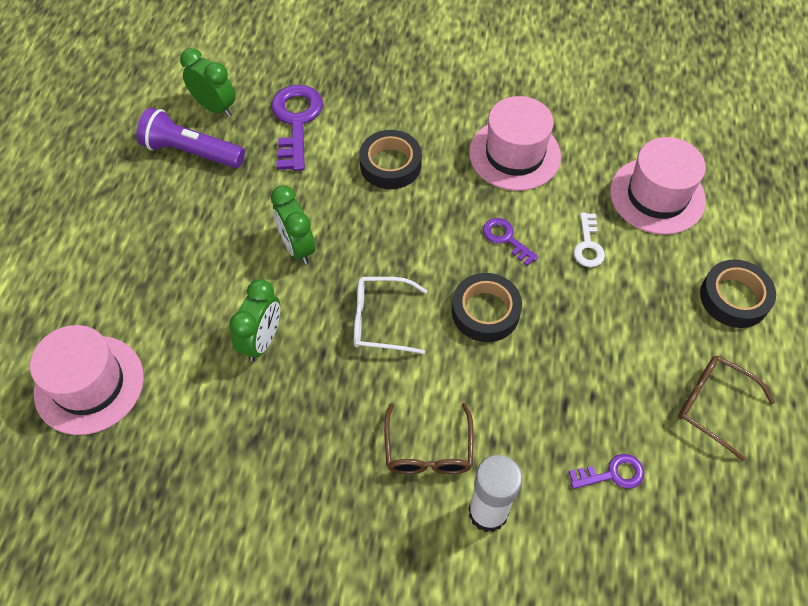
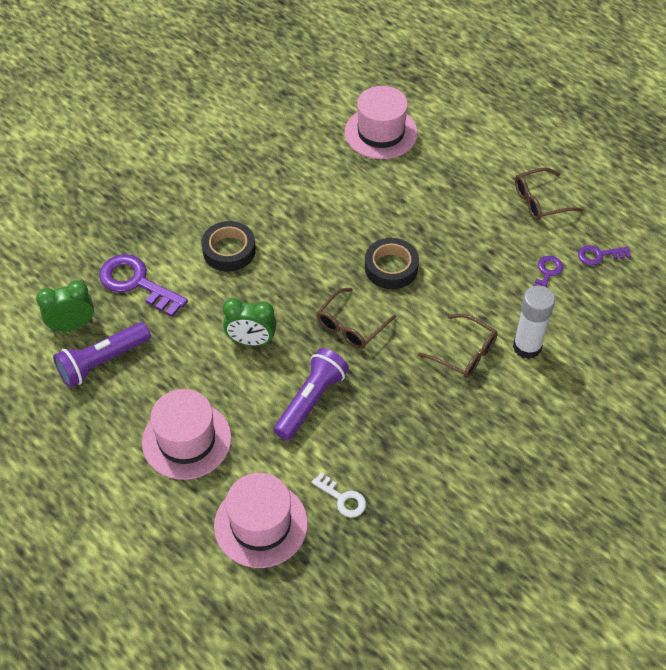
camera: 55 degrees left, 5 degrees down
(262, 340) = (311, 401): green clock -> purple flashlight
(380, 320) = (351, 326): white glasses -> brown glasses
(506, 238) = (346, 225): purple key -> purple key (599, 255)
(514, 154) = (283, 180): pink hat -> pink hat (186, 440)
(588, 245) = (387, 188): white key -> white key (343, 498)
(734, 298) = (481, 146): black tape -> none

